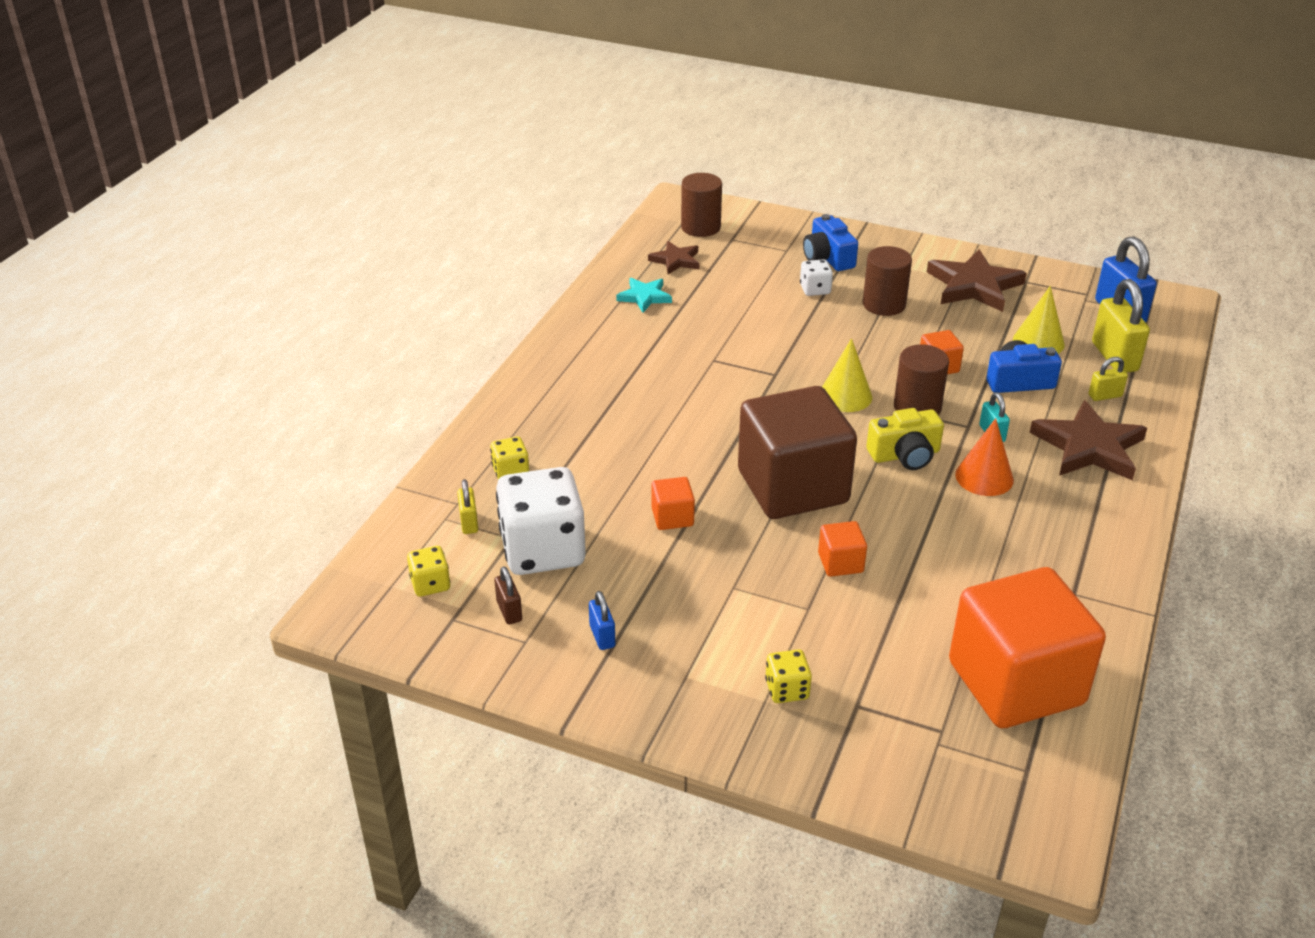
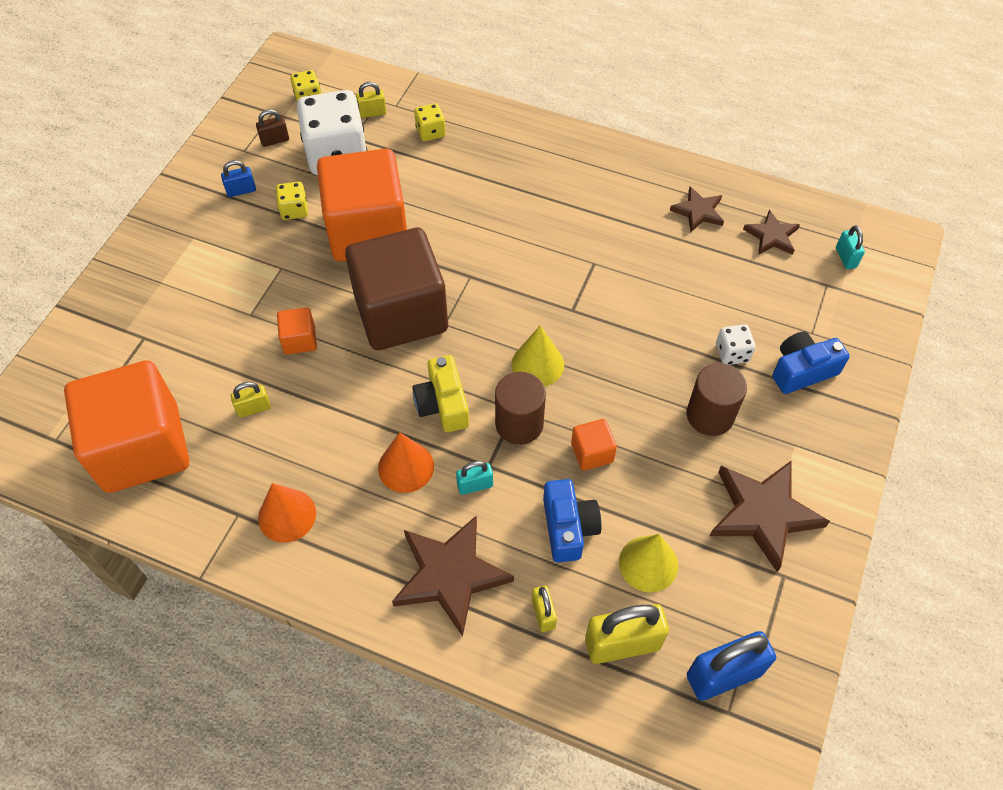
camera: 90 degrees right, 20 degrees up
(644, 297) = (698, 211): turquoise star -> brown star
(672, 517) = (367, 231): orange cube -> orange cube, size x2.46
(700, 227) = (845, 258): brown cylinder -> turquoise padlock
(787, 690) = (167, 295): yellow dice -> yellow dice (294, 210)
(940, 592) = (254, 408): none -> yellow padlock
(1063, 556) = (287, 515): none -> orange cone

